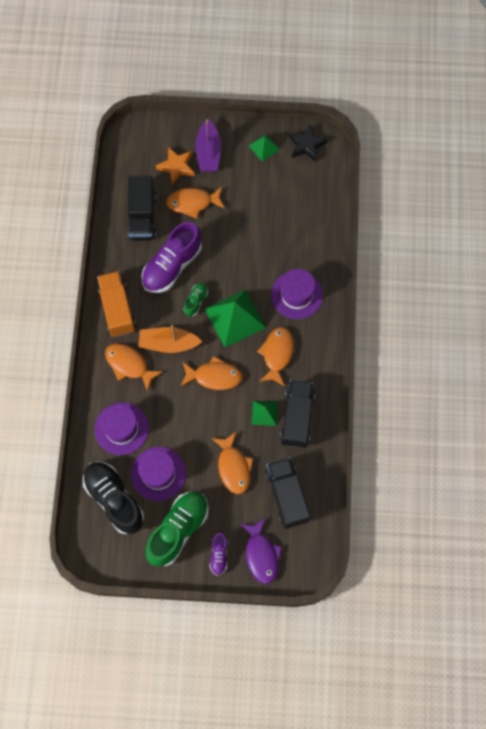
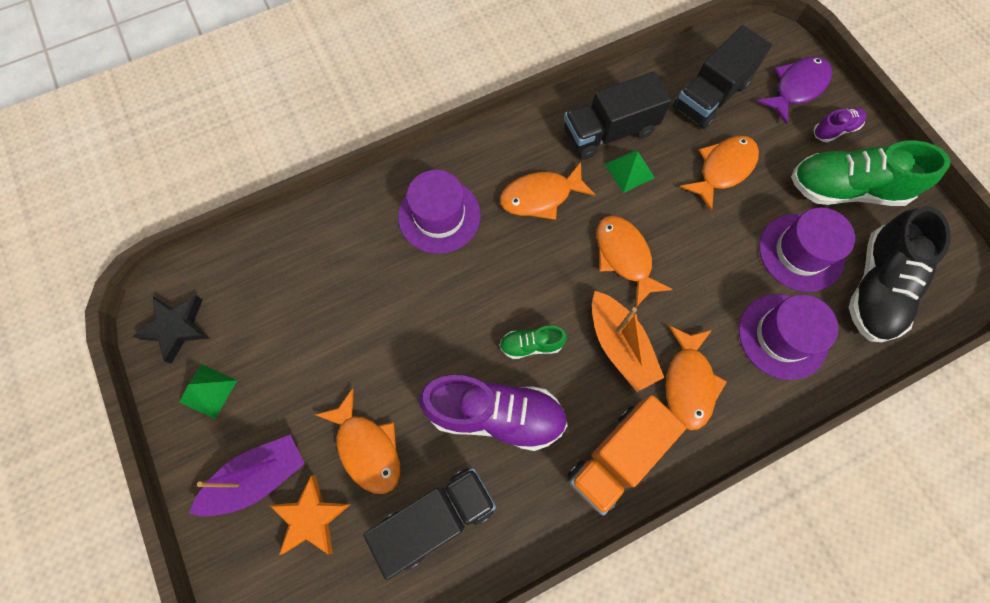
camera: 120 degrees left, 0 degrees up
(235, 318) = (523, 276): green pyramid -> none

